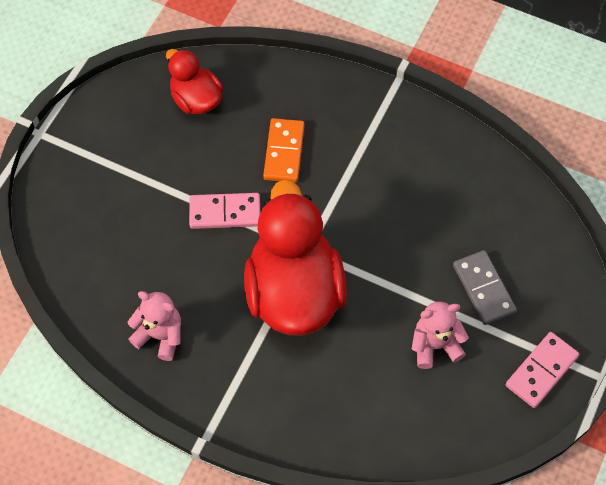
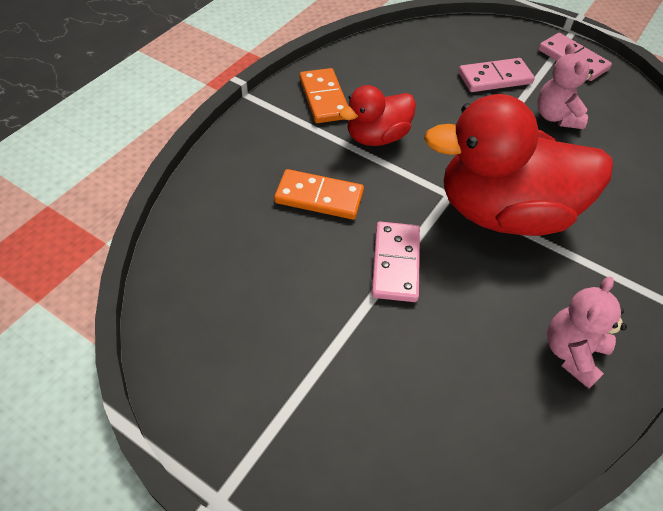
camera: 85 degrees left, 10 degrees down
(196, 99) = (218, 275): red duck -> red duck (376, 137)
(409, 139) = (324, 98): none -> orange domino
(483, 289) = (495, 78): grey domino -> pink domino

